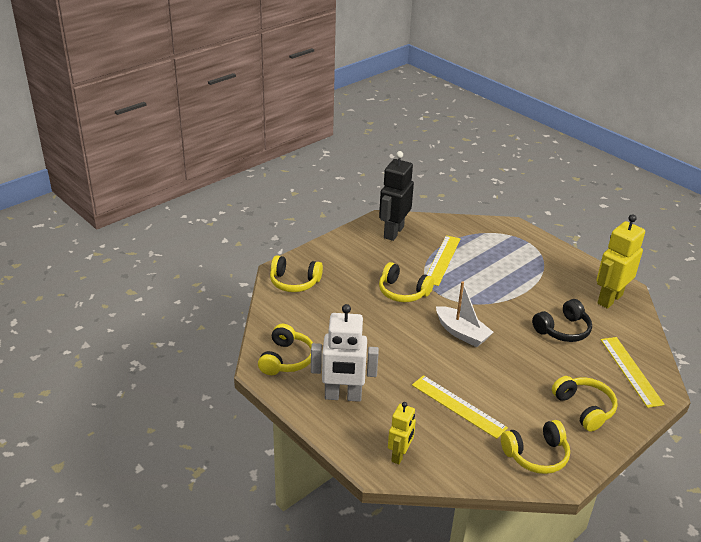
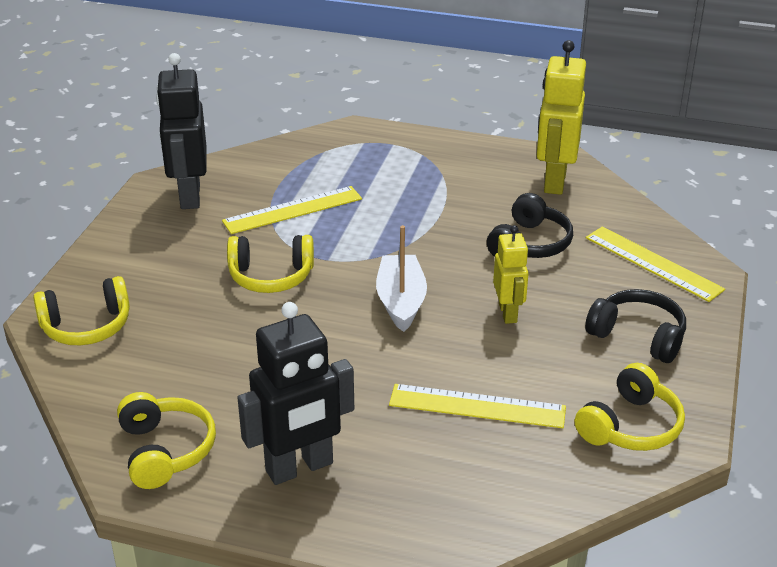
camera: 30 degrees left, 0 degrees up
(343, 396) = (299, 468): white robot -> black robot
(399, 455) = (452, 516): yellow robot -> yellow robot (508, 313)
(442, 260) = (292, 210): yellow ruler -> yellow ruler turned 75 degrees clockwise
(462, 333) = (401, 301): white boat -> white boat turned 105 degrees counterclockwise
(584, 408) = (638, 336): yellow headphones -> black headphones

